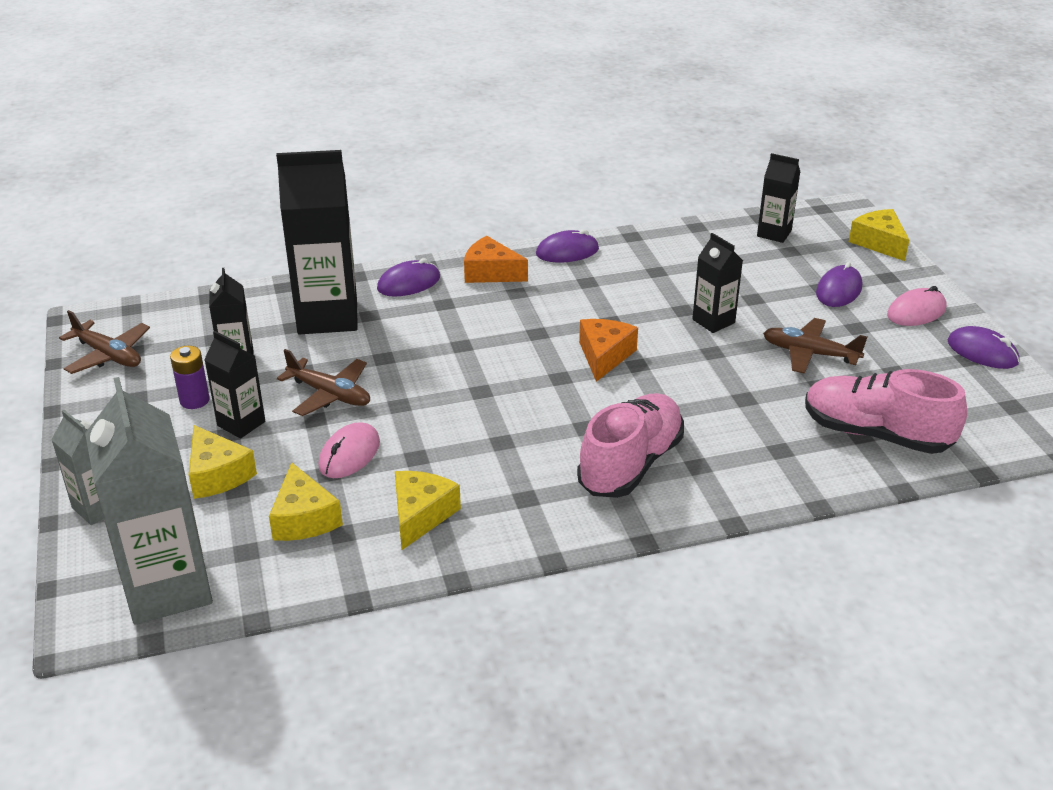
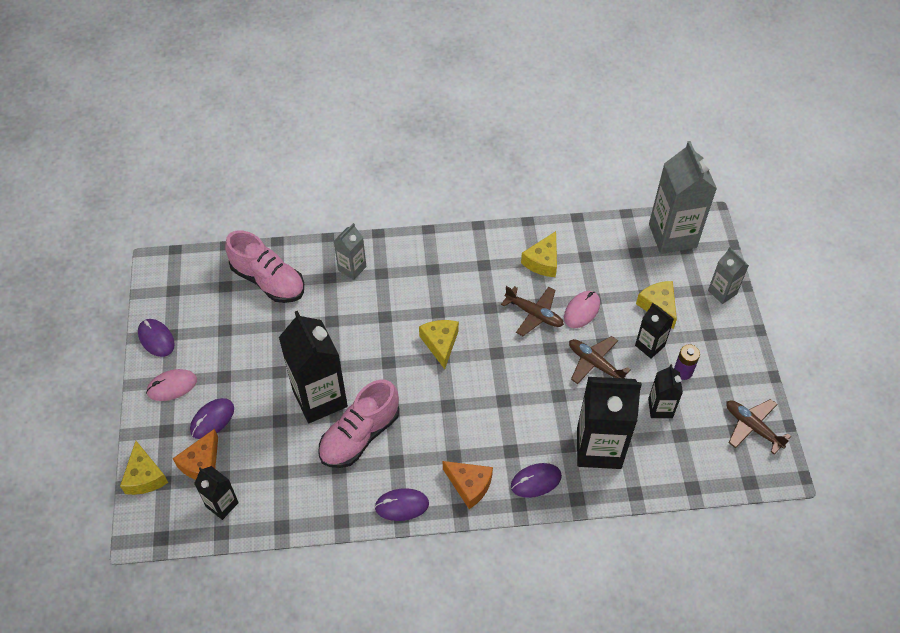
camera: 170 degrees left, 20 degrees up
(304, 518) = (606, 268): yellow cheese -> yellow cheese (440, 344)
(604, 356) = (408, 373): orange cheese -> orange cheese (202, 463)
(630, 464) = (419, 279): pink shoe -> pink shoe (360, 435)
(713, 321) = (320, 398): black carton -> black carton, size x1.92
(750, 466) = (352, 268): none -> grey carton
(809, 354) = (270, 354): brown plane -> brown plane (534, 314)

